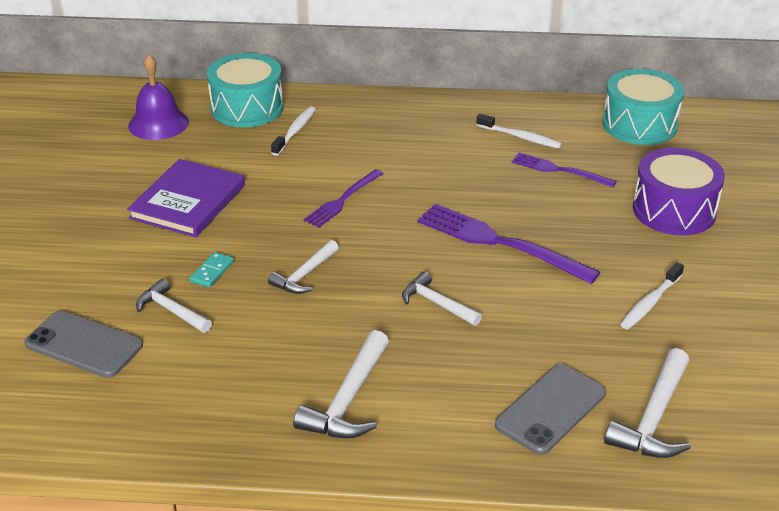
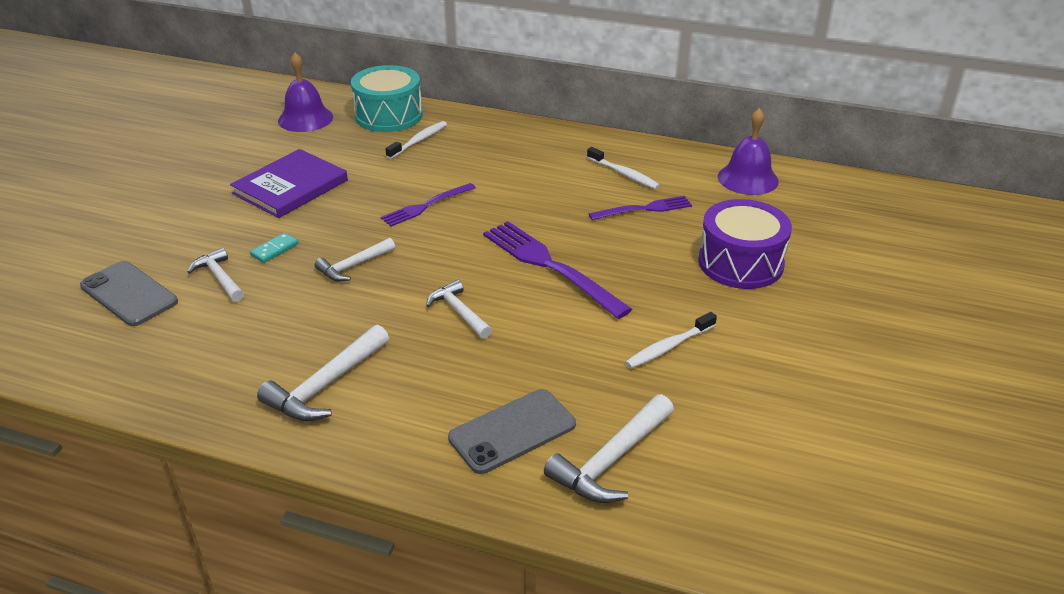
camera: 15 degrees right, 0 degrees up
(558, 170) = (644, 209): purple fork -> purple fork turned 120 degrees clockwise
(639, 125) = (748, 178): turquoise drum -> purple bell

